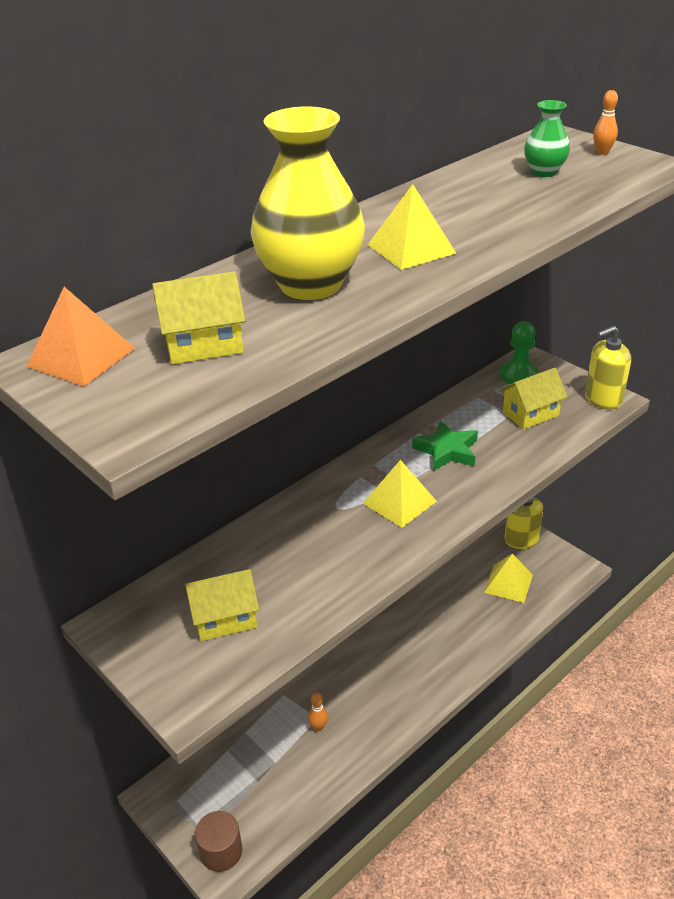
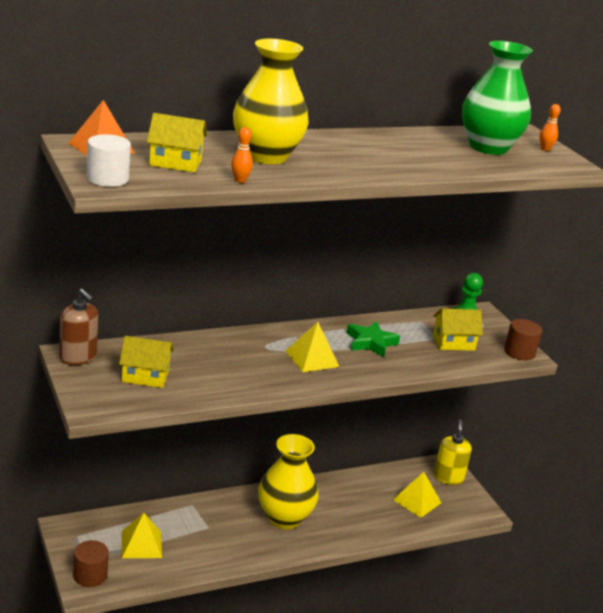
camera: 15 degrees right, 10 degrees down
(123, 624) = (78, 357): none -> brown soap dispenser
(131, 416) = (107, 178): none -> white cylinder
(318, 727) = (206, 533): orange bowling pin -> orange bowling pin (240, 180)
(390, 667) = (284, 518): none -> yellow vase
(411, 248) = (349, 158): yellow pyramid -> yellow pyramid (141, 544)
(544, 172) = (488, 147): green vase -> green vase, size x2.02
(603, 399) = (519, 352): yellow soap dispenser -> brown cylinder

